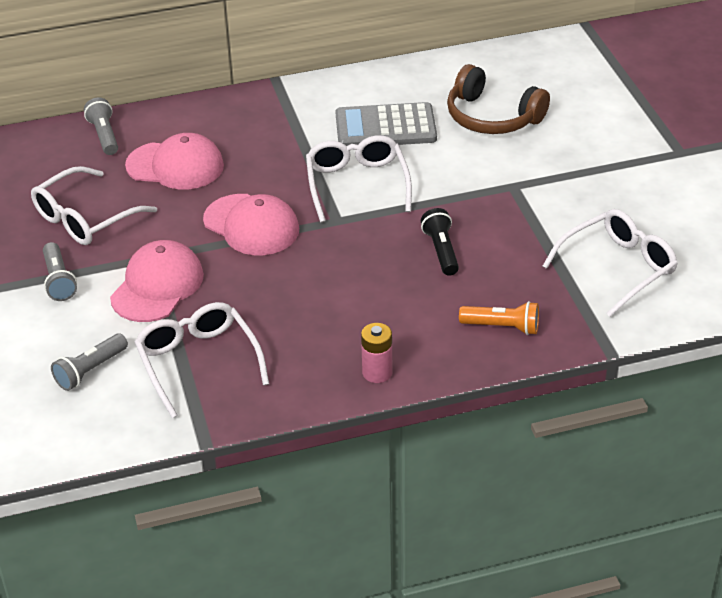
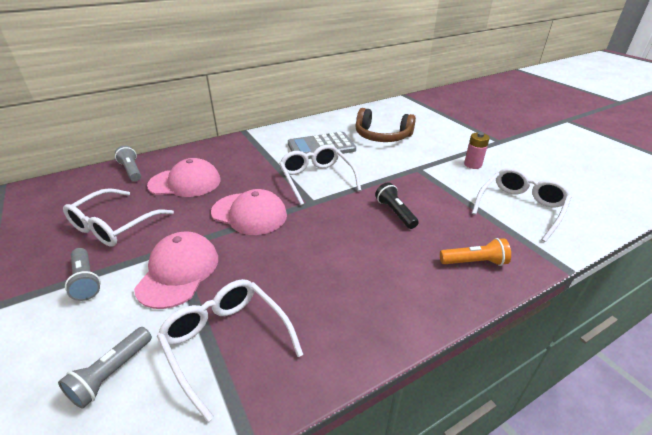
camera: 15 degrees left, 5 degrees down
(377, 372) = (398, 322): pink battery -> pink battery (472, 165)

